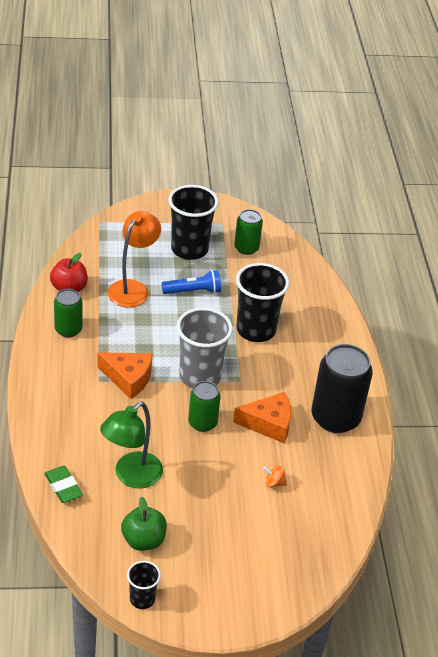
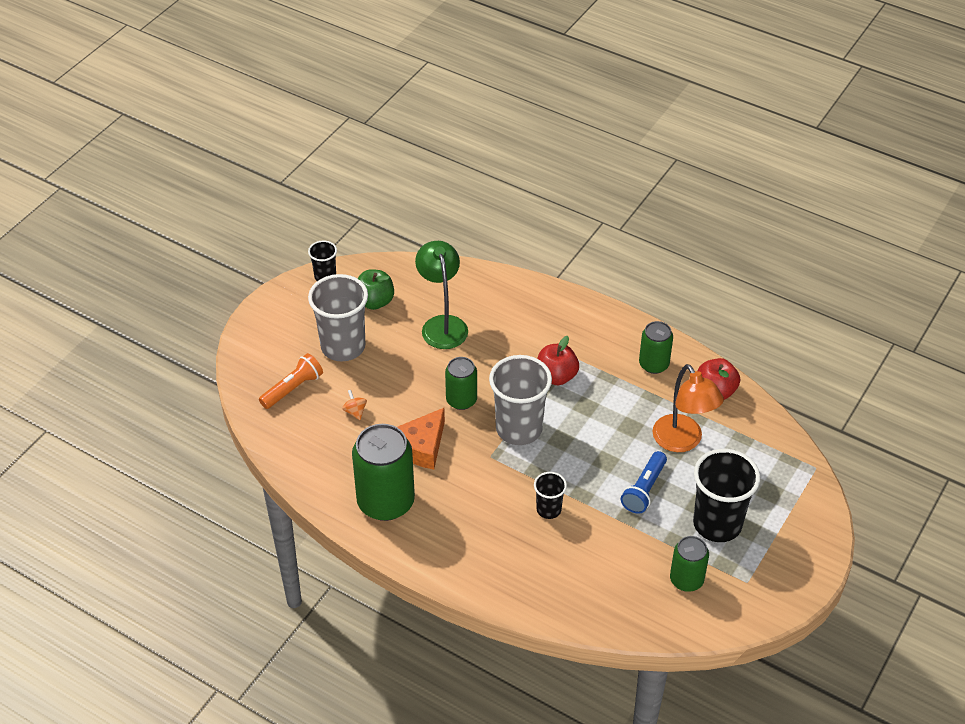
camera: 130 degrees right, 5 degrees up
(63, 487) = (467, 280): green eraser -> none
(128, 378) = (556, 376): orange cheese -> red apple
(215, 532) = (343, 347): none -> grey cup
(256, 330) = (548, 509): black cup -> black cup, size x0.51
(274, 483) = (355, 411): orange spinning top -> orange spinning top turned 75 degrees counterclockwise
(290, 539) = (293, 389): none -> orange flashlight
(335, 418) = (386, 502): black can -> green can

